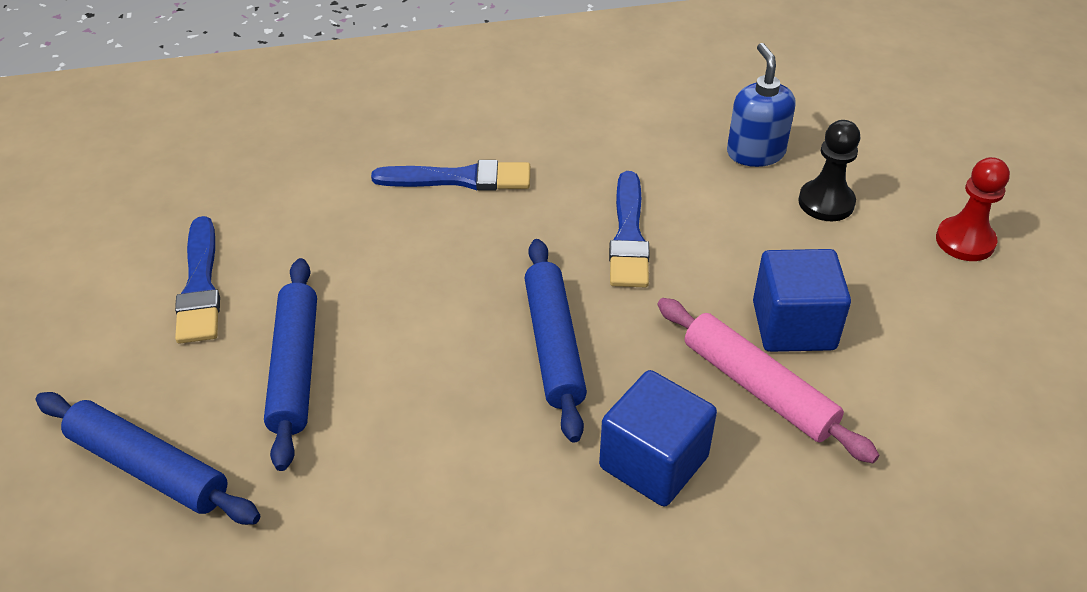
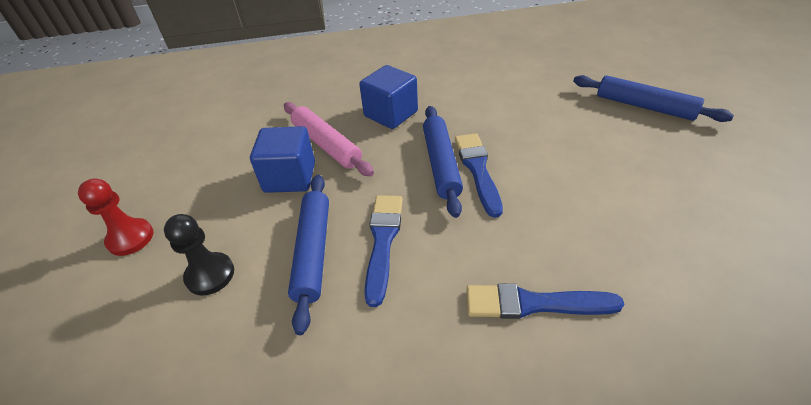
camera: 175 degrees left, 0 degrees up
(200, 286) = (700, 198): blue brush -> blue brush (478, 170)
(295, 368) = (596, 149): blue rolling pin -> blue rolling pin (313, 252)
(755, 153) = (240, 338): blue soap dispenser -> none

